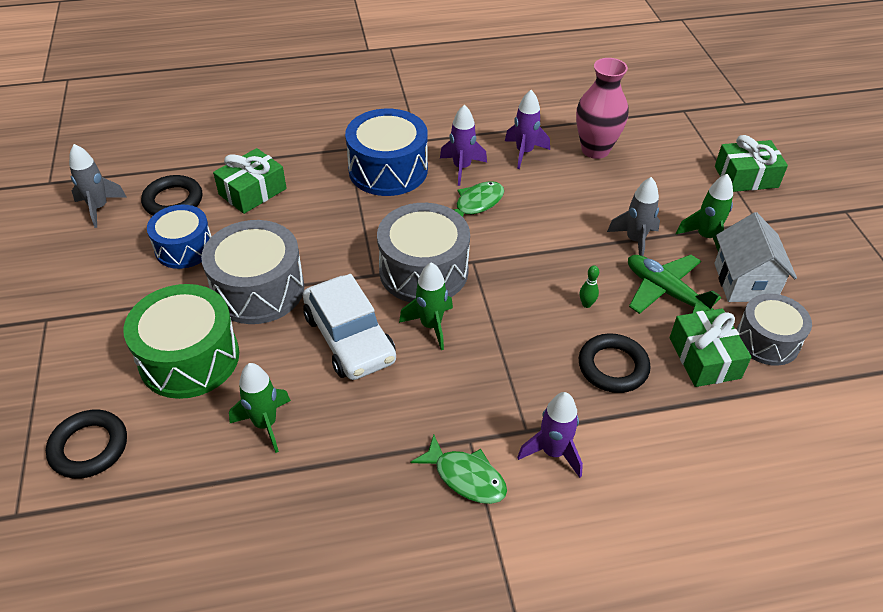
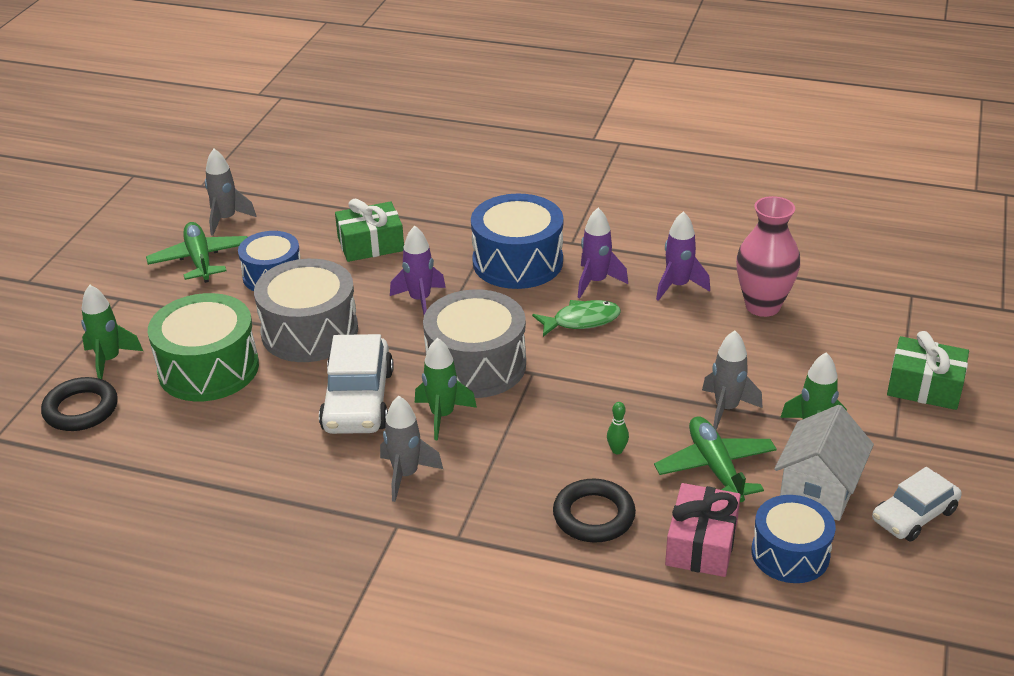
camera: 30 degrees right, 10 degrees down
(102, 255) = (200, 260): none -> green plane
(173, 201) = (293, 232): black ring -> none
(265, 424) = (230, 444): green rocket -> green rocket (109, 360)
(442, 391) = (406, 475): none -> grey rocket
(466, 477) = (368, 553): green fish -> none
(553, 452) = (467, 565): purple rocket -> purple rocket (420, 300)
(704, 358) = (701, 543): green gift -> pink gift
(767, 340) = (790, 553): grey drum -> blue drum
(817, 277) = (914, 515): none -> white car

